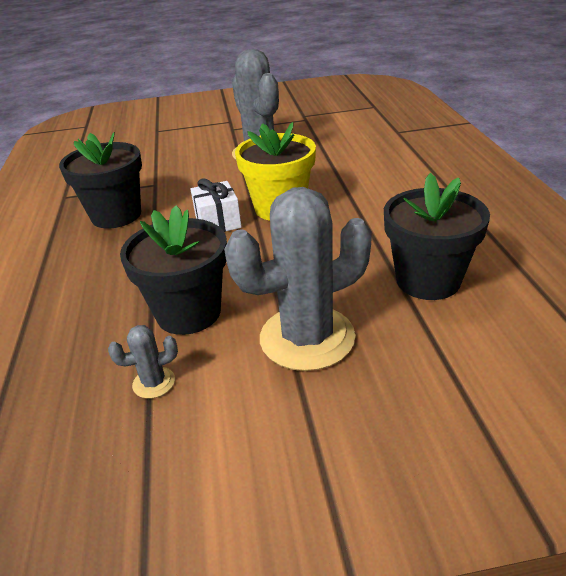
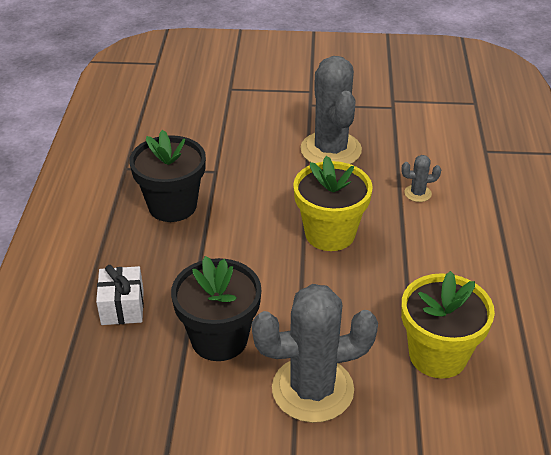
camera: 10 degrees right, 5 degrees up
(154, 383) = (179, 401): grey cactus -> grey cactus (417, 193)
(218, 222) = (266, 237): white gift -> white gift (122, 307)
(428, 280) = (438, 355): black flower pot -> yellow flower pot

